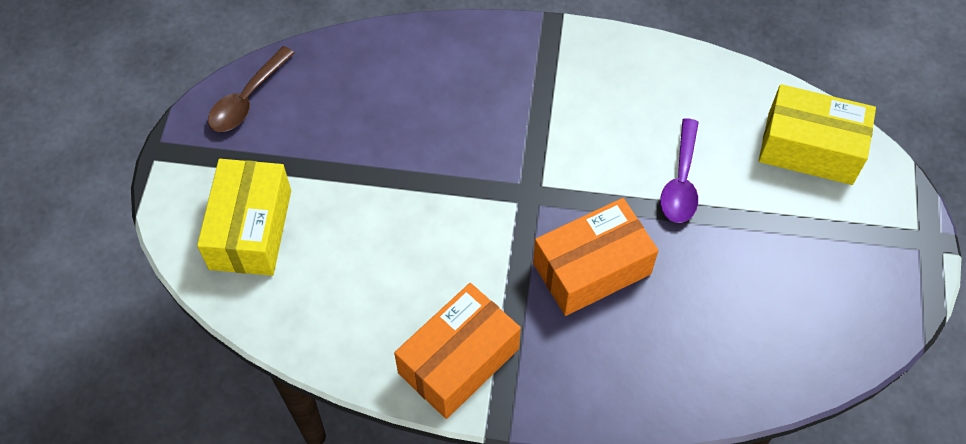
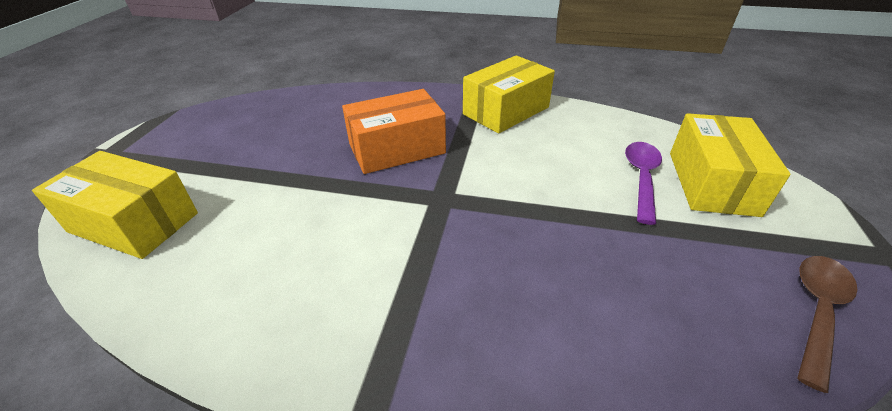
camera: 175 degrees left, 20 degrees down
(458, 360) = (506, 111): orange box -> yellow box
(681, 181) = (287, 201): purple spoon -> purple spoon (641, 178)

